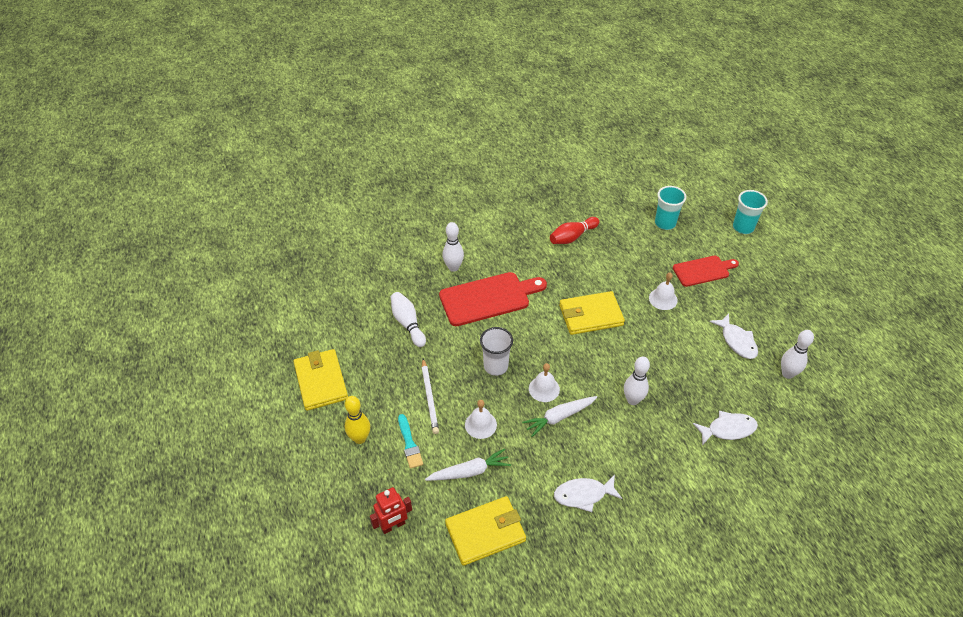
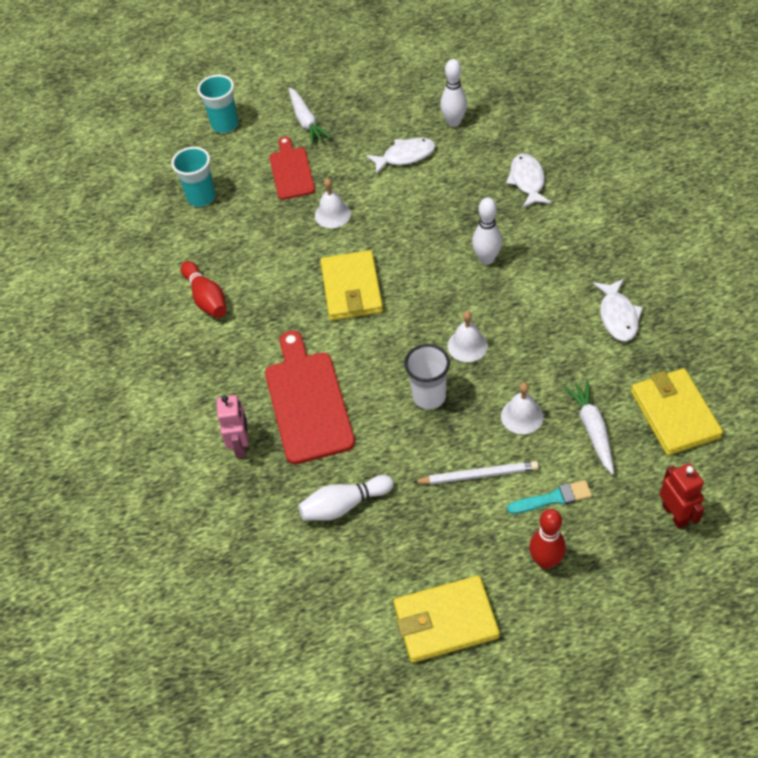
camera: 80 degrees left, 5 degrees up
(360, 438) = (545, 561): yellow bowling pin -> red bowling pin
(453, 267) = (241, 445): white bowling pin -> pink robot
(559, 417) = (511, 332): white carrot -> white carrot (306, 121)

